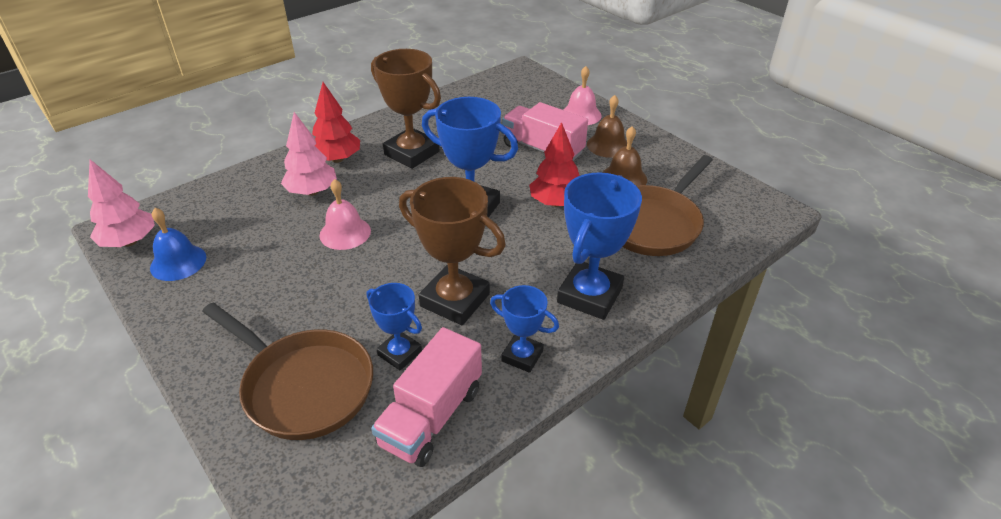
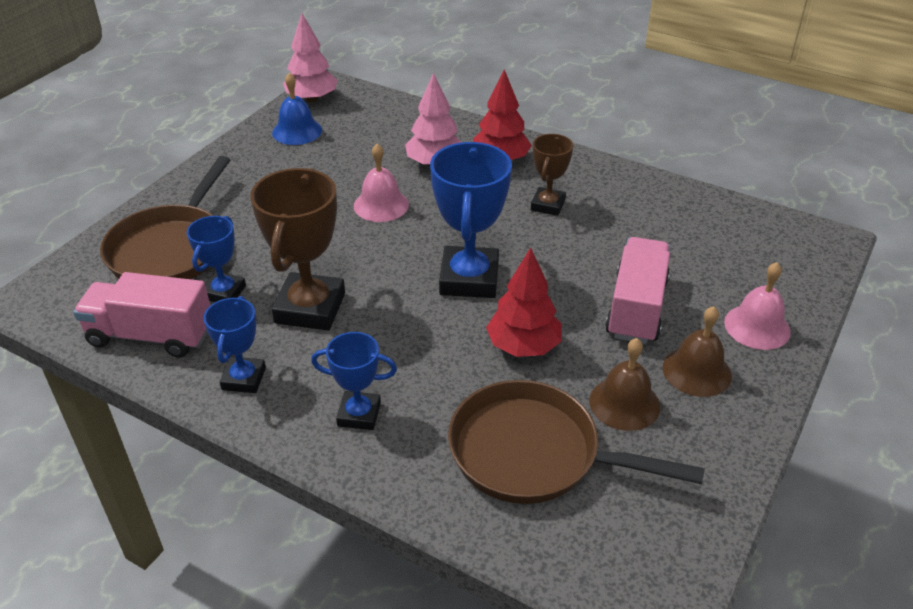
camera: 70 degrees right, 0 degrees up
(411, 153) = (547, 205): brown trophy -> brown trophy, size x0.57
(589, 295) = (359, 414): blue trophy -> blue trophy, size x0.57

